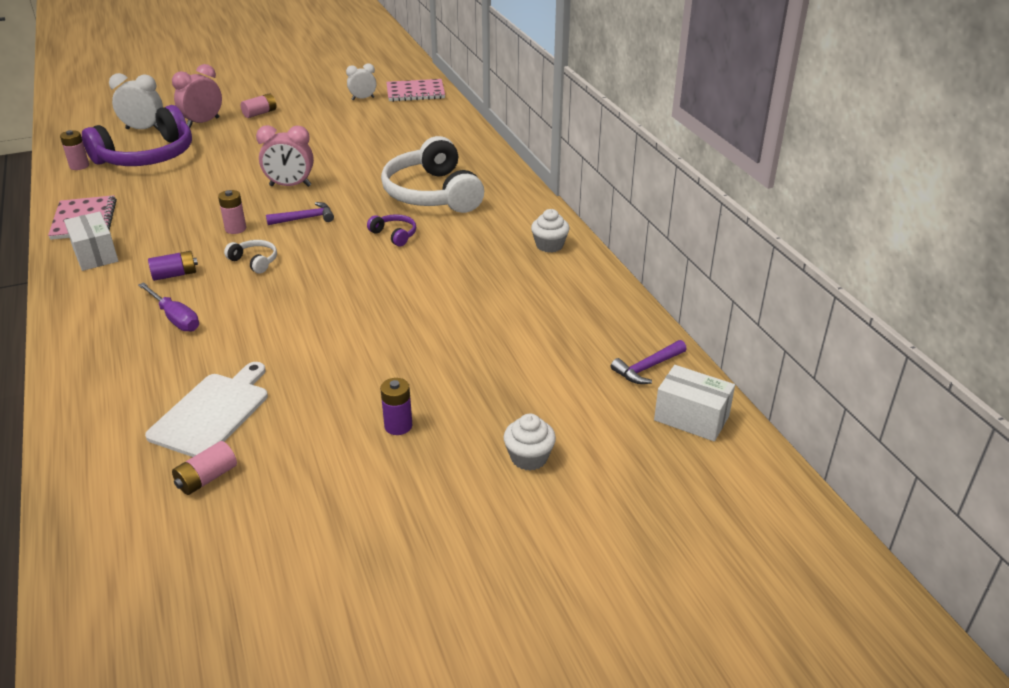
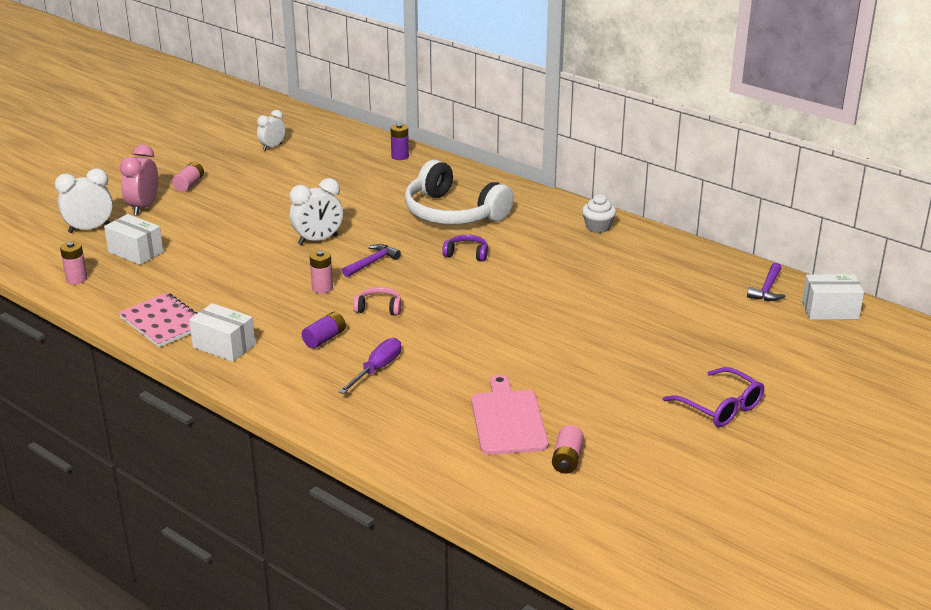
camera: 30 degrees left, 5 degrees down
(147, 156) = (135, 252): purple headphones -> white box
(175, 318) = (377, 369): purple screwdriver -> purple screwdriver turned 75 degrees counterclockwise
(212, 412) = (508, 420): white cutting board -> pink cutting board
(254, 261) = (379, 308): white headphones -> pink headphones
(290, 186) = (318, 240): pink clock -> white clock
(398, 426) = (653, 380): purple battery -> purple battery (400, 156)
(415, 92) = (315, 129): pink notebook -> none
(428, 485) = (720, 407): none -> purple glasses
(529, 457) = (761, 368): white cupcake -> none

